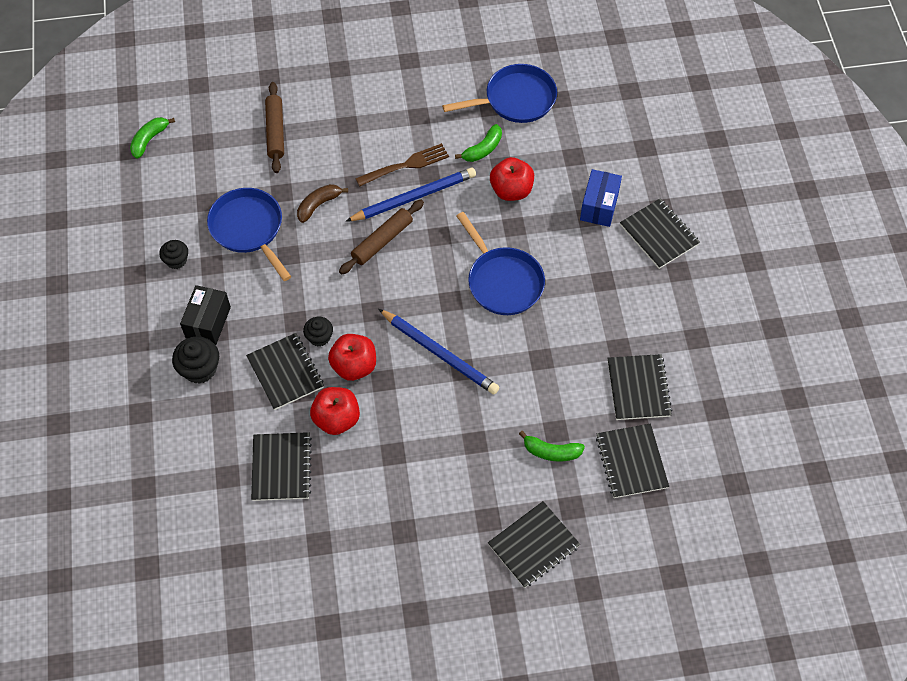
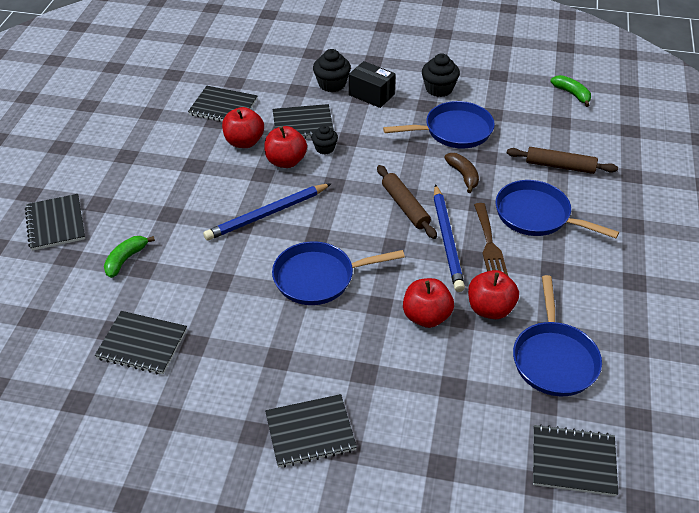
camera: 110 degrees right, 15 degrees down
(176, 260) = (439, 89): black cupcake -> black cupcake, size x1.55
(354, 137) = (537, 215): none -> blue pan
(483, 149) = (490, 309): green banana -> red apple
(599, 206) = (374, 388): blue box -> none
(631, 462) = (75, 312): black notebook -> black notebook (573, 461)

